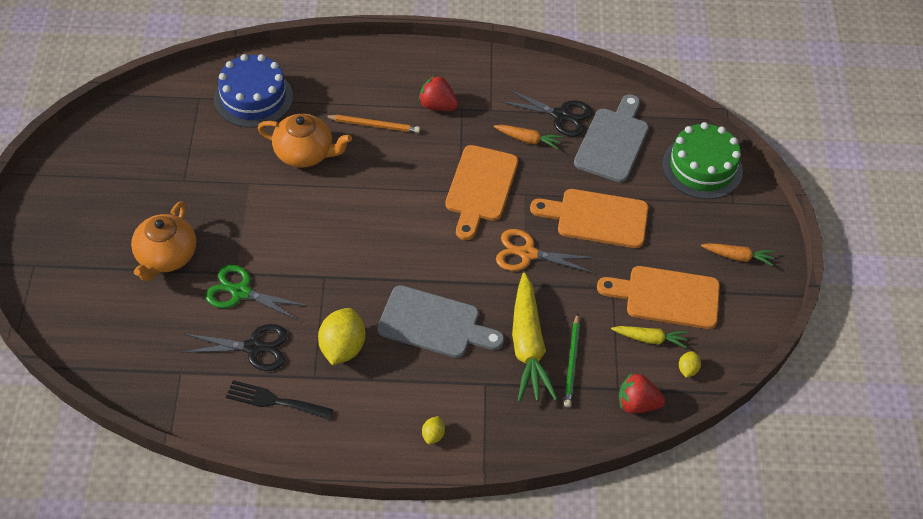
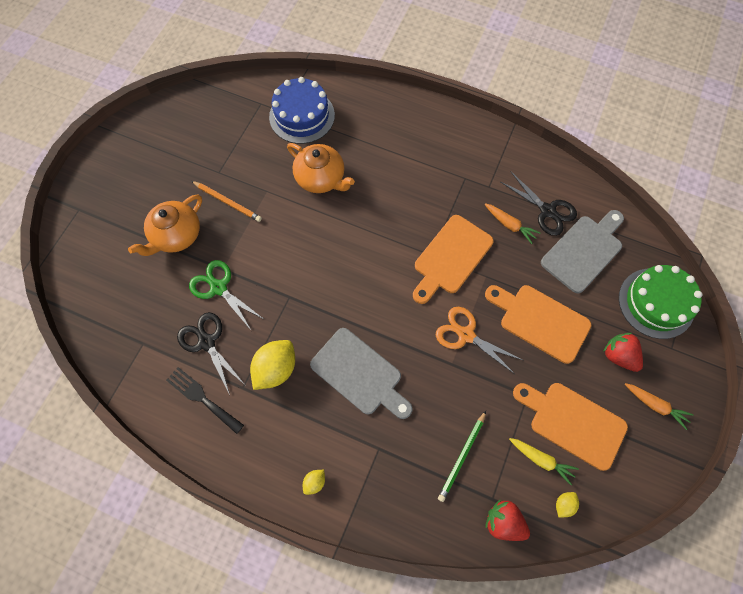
camera: 25 degrees right, 15 degrees up
(253, 348) = (207, 342): black scissors -> black scissors turned 150 degrees counterclockwise
(374, 125) = (387, 170): orange pencil -> orange pencil (228, 202)
(437, 105) = (446, 168): red strawberry -> red strawberry (618, 355)
(528, 346) = (430, 425): yellow carrot -> none

